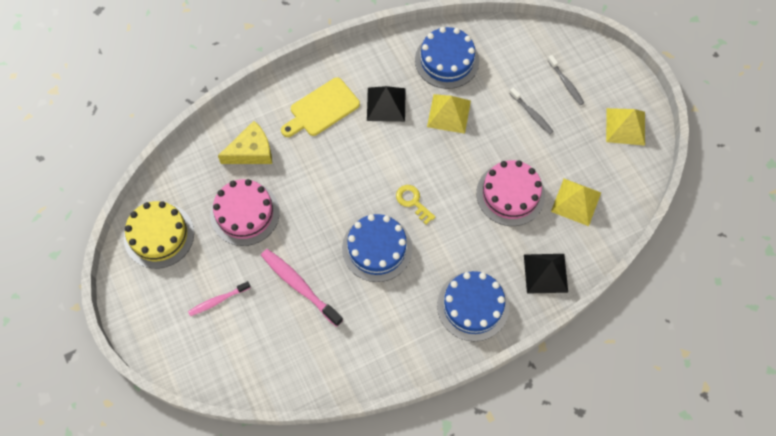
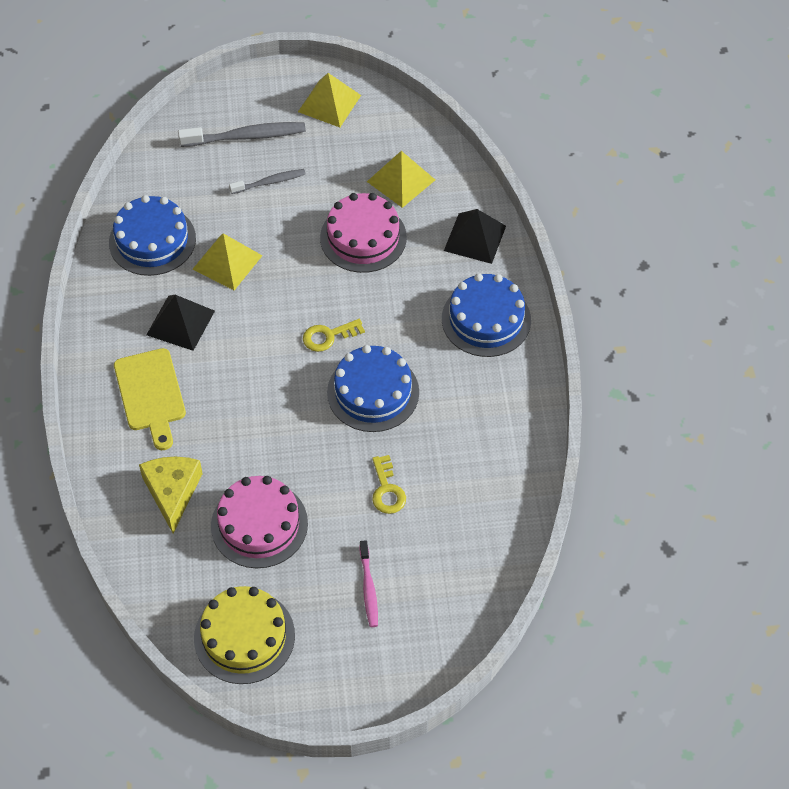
camera: 70 degrees left, 10 degrees down
(299, 286) = (387, 490): pink toothbrush -> yellow key
(566, 83) = (246, 136): grey toothbrush -> grey toothbrush, size x1.66

